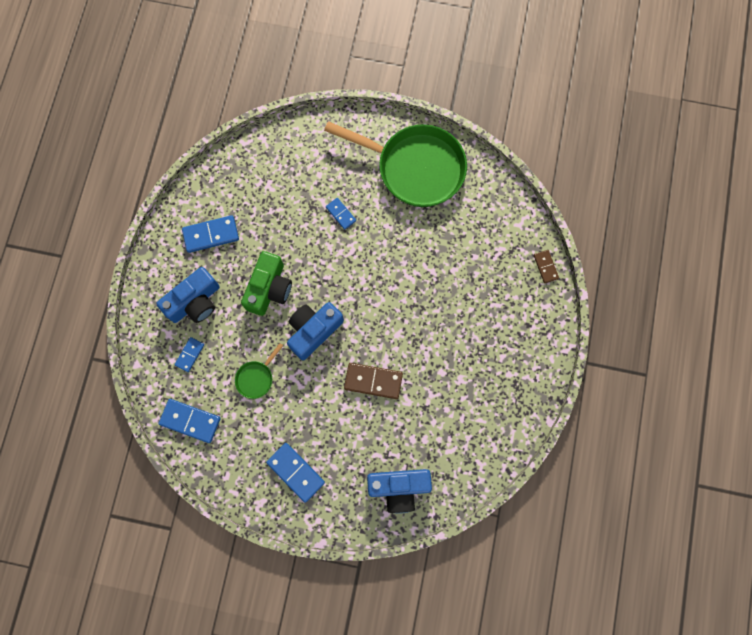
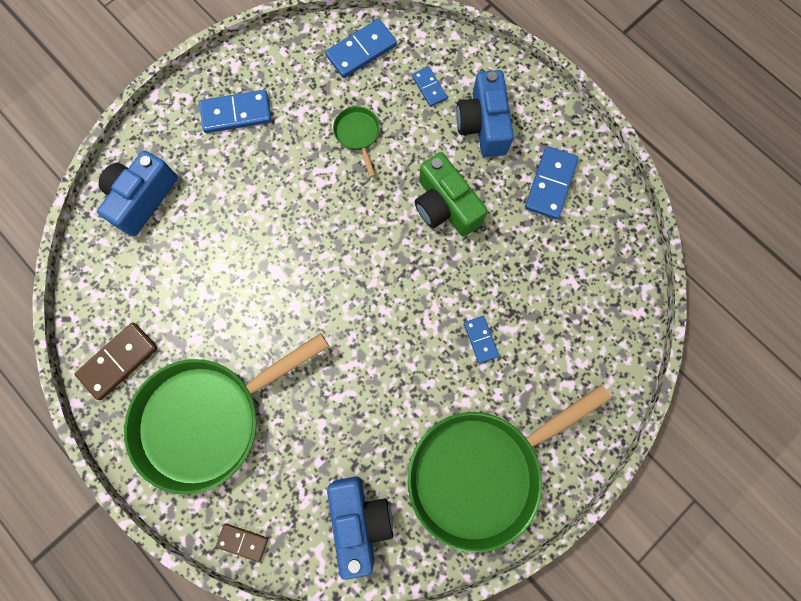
camera: 125 degrees right, 0 degrees up
(313, 331) = (365, 221): blue camera -> blue camera (359, 520)
(341, 214) = (481, 339): blue domino -> blue domino turned 75 degrees clockwise
(373, 381) = (265, 245): brown domino -> brown domino (118, 361)
(498, 336) = (208, 418): none -> green pan

